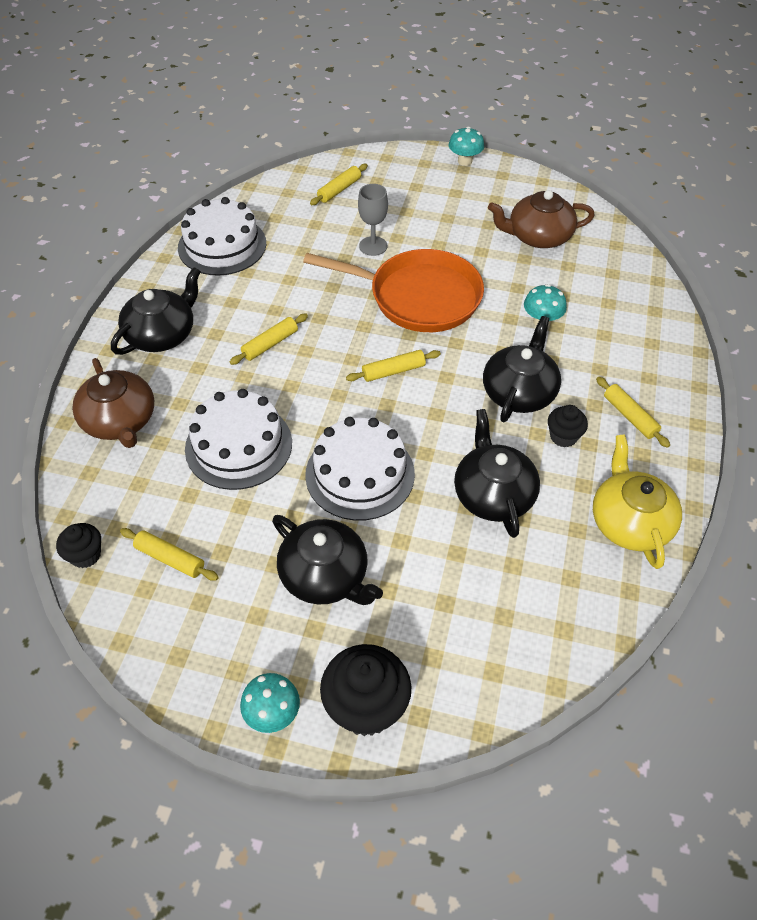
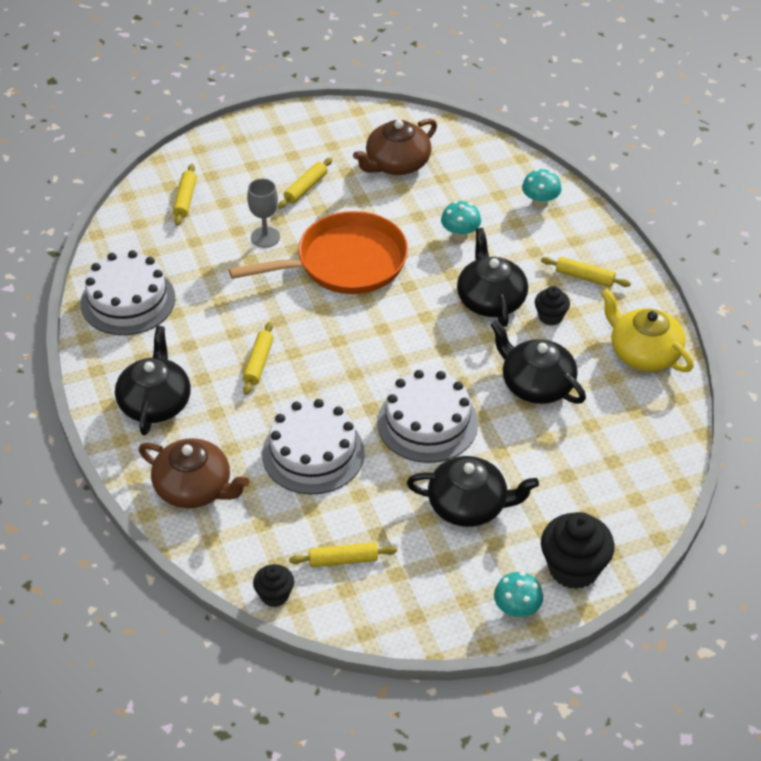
camera: 35 degrees left, 5 degrees down
(393, 371) = (380, 333): yellow rolling pin -> yellow rolling pin (305, 188)
(464, 161) = (273, 121): turquoise mushroom -> turquoise mushroom (540, 203)

